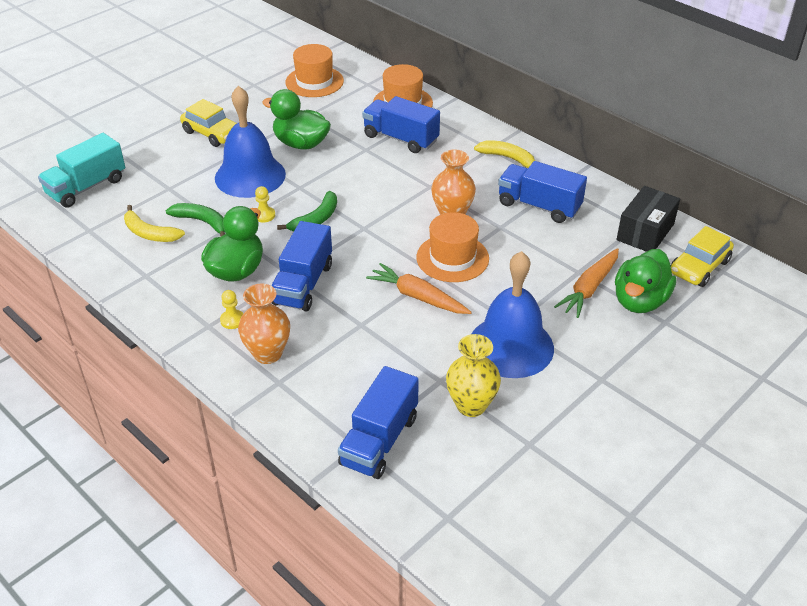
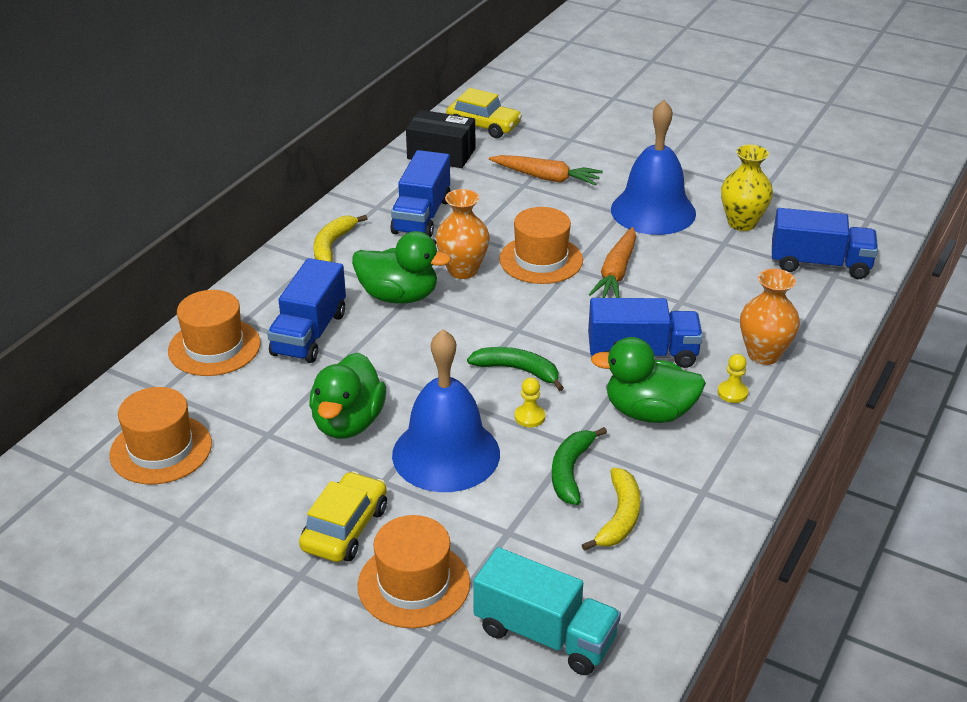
camera: 105 degrees left, 5 degrees down
(155, 150) = (413, 584): none -> orange hat
(640, 301) = (549, 152): green duck -> green duck (399, 296)

